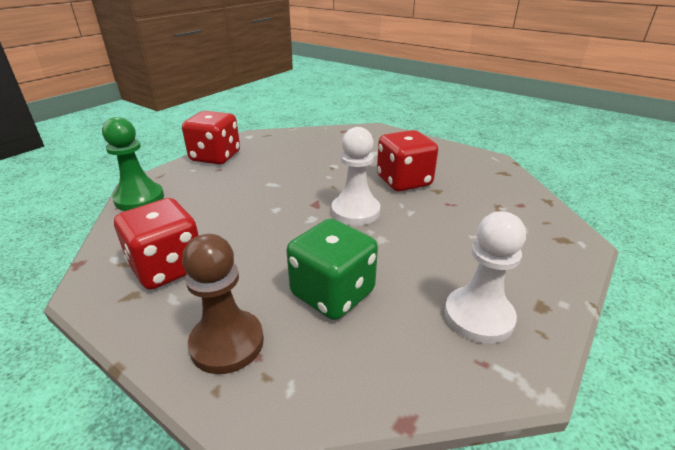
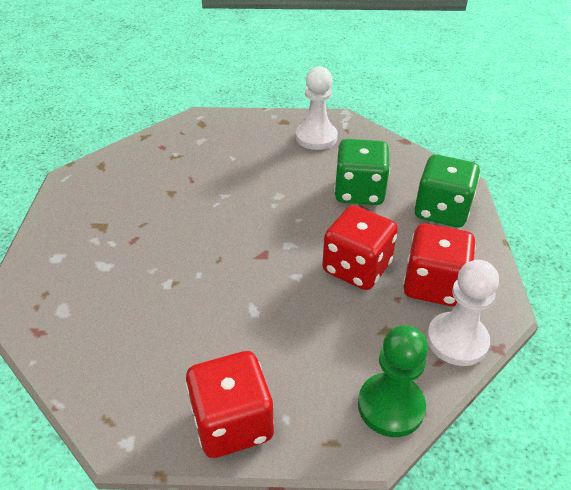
camera: 125 degrees left, 10 degrees up
(227, 343) = (441, 211): brown pawn -> green dice
(355, 211) = (253, 224): white pawn -> white pawn (457, 340)
(404, 181) = (168, 217): red dice -> red dice (356, 268)

